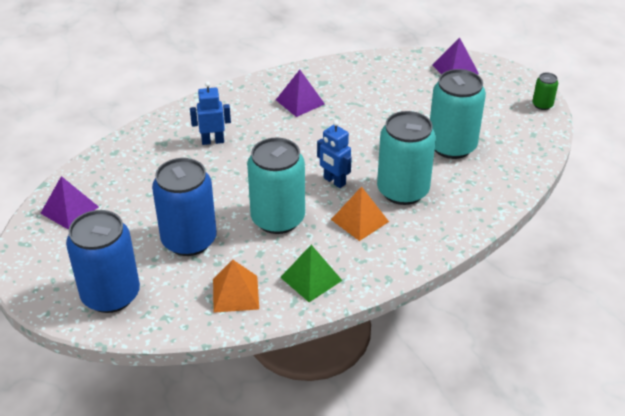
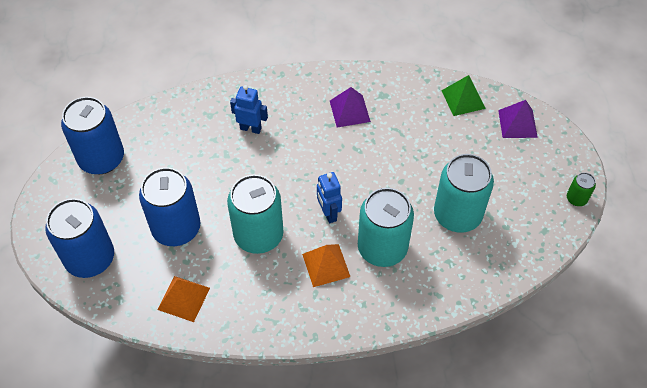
camera: 25 degrees right, 15 degrees up
(69, 210) = (101, 159): purple pyramid -> blue can
(311, 278) = (251, 309): green pyramid -> green pyramid (463, 99)

